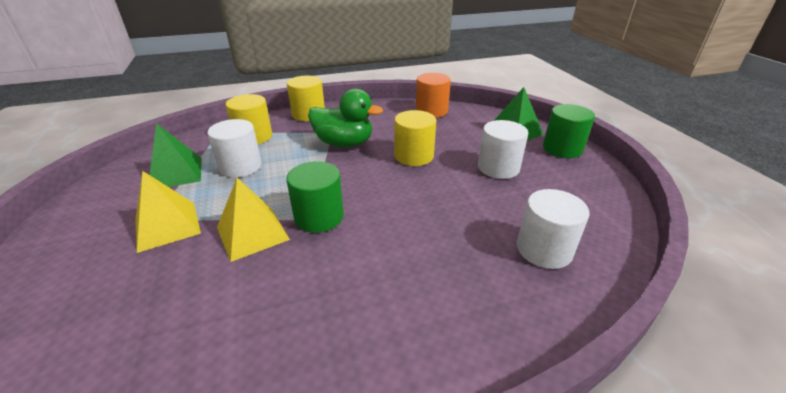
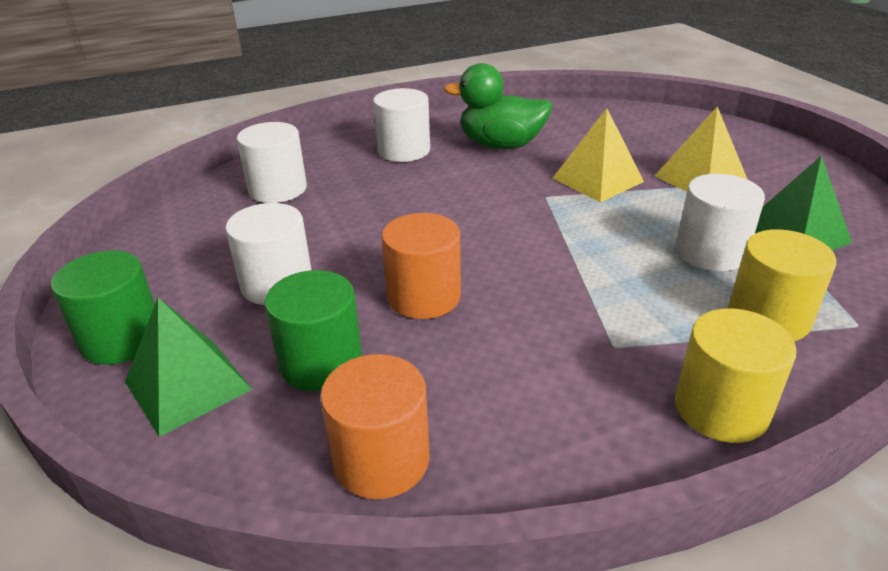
camera: 175 degrees right, 0 degrees up
(319, 217) = (534, 199): green cylinder -> green cylinder (321, 362)
(344, 143) = (568, 316): green duck -> green duck (501, 145)
(414, 156) = (424, 296): yellow cylinder -> orange cylinder
(427, 302) = (403, 150): none -> white cylinder

